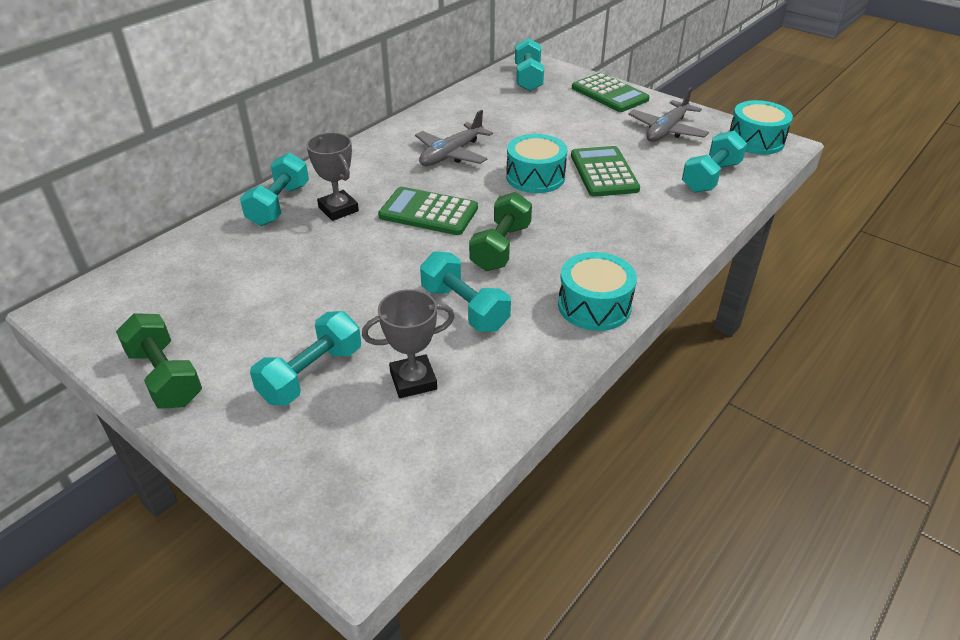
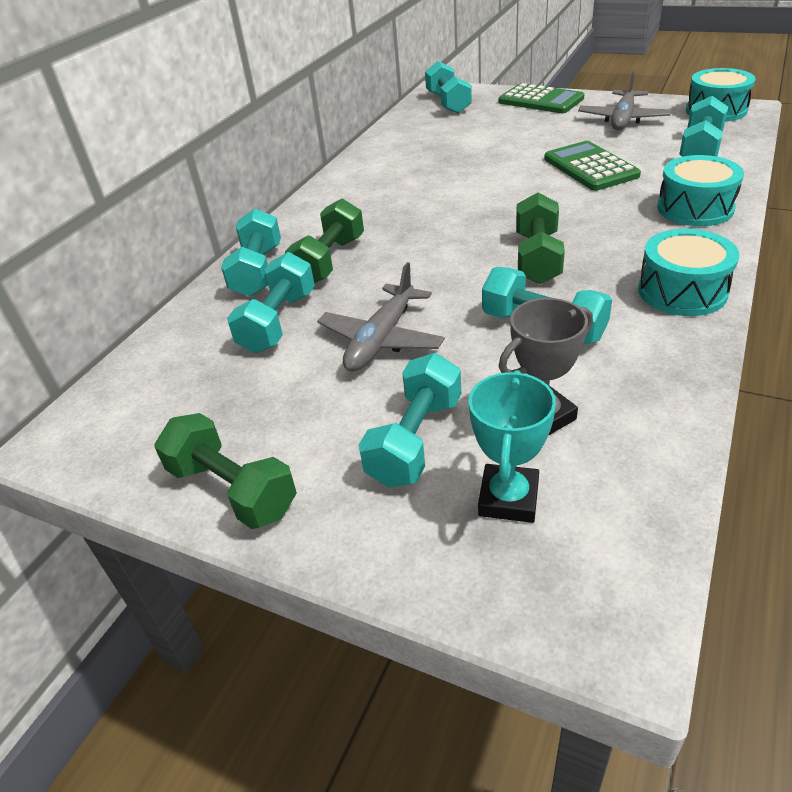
camera: 10 degrees left, 0 degrees up
(269, 253) = (278, 322): none -> turquoise dumbbell
(338, 209) = (329, 261): grey trophy -> green dumbbell
(348, 435) = (508, 498): none -> turquoise trophy
(428, 212) = (433, 242): green calculator -> none
(451, 154) = (418, 184): grey plane -> grey plane (381, 340)
(535, 177) = (523, 186): turquoise drum -> turquoise drum (695, 208)

